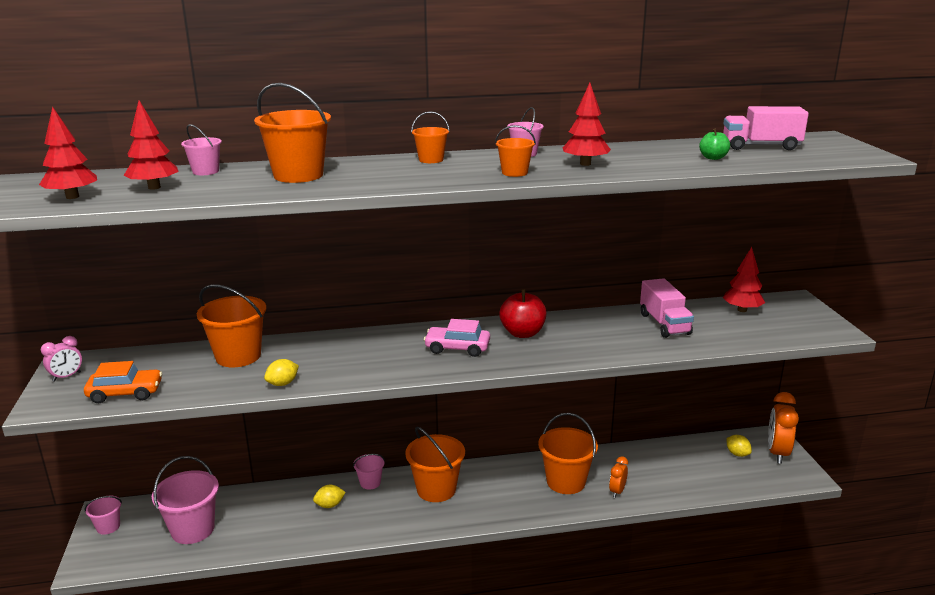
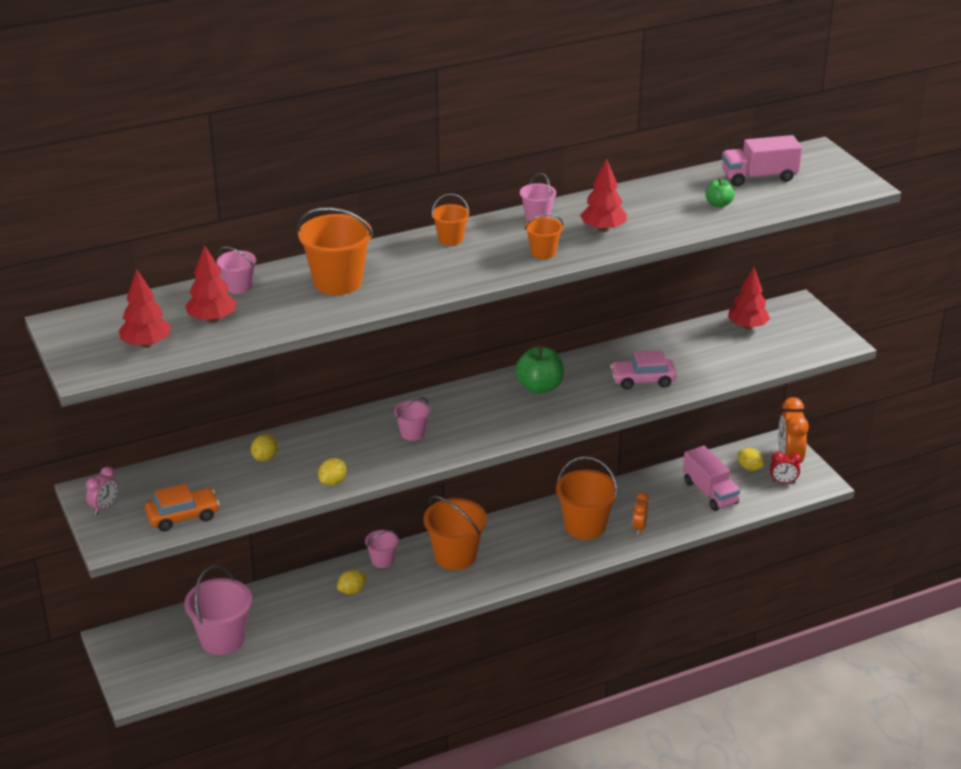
camera: 15 degrees left, 10 degrees up
(108, 527) = (129, 652): pink bucket -> pink bucket (412, 433)
(238, 356) = (265, 457): orange bucket -> yellow lemon
(457, 348) = (482, 415): pink car -> pink car (643, 380)
(522, 333) = (539, 387): red apple -> green apple
(664, 324) = (675, 356): pink truck -> pink truck (710, 492)
(769, 471) = (783, 482): none -> red clock

